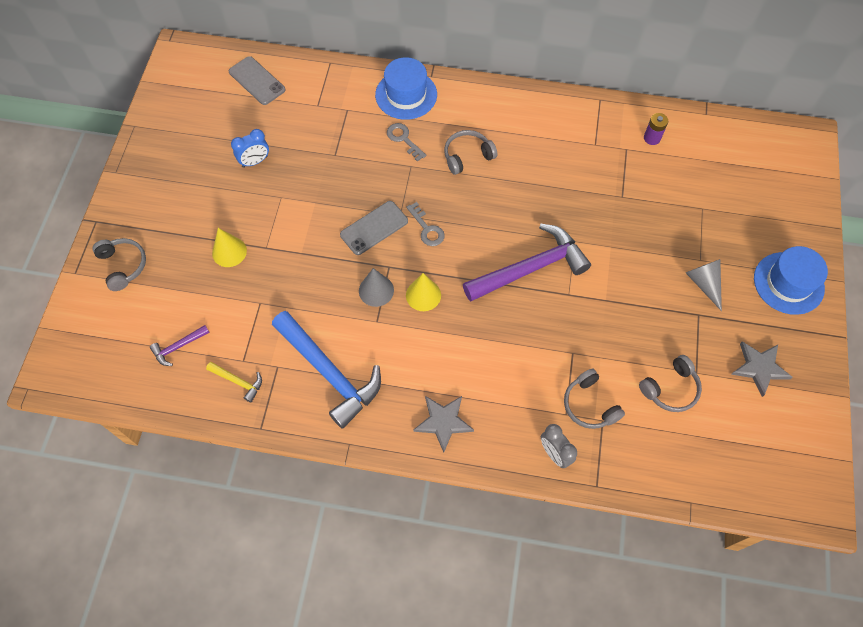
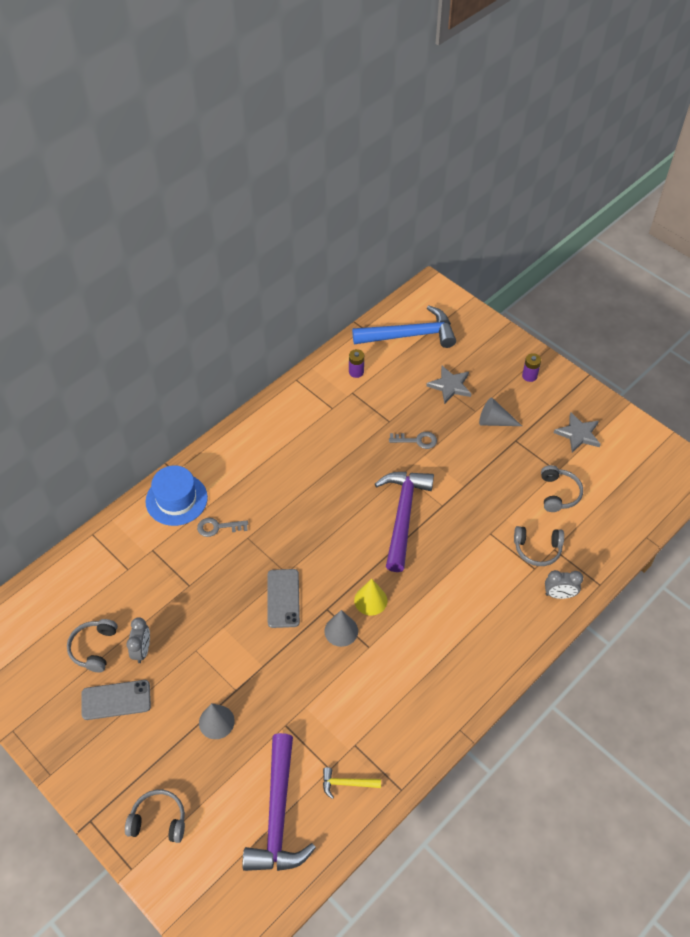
camera: 55 degrees left, 10 degrees down
(178, 347) = (278, 815): purple hammer -> purple hammer, size x2.26
(229, 252) = (216, 722): yellow cone -> grey cone
(238, 381) = (347, 783): yellow hammer -> yellow hammer turned 150 degrees counterclockwise
(255, 161) = (142, 650): blue clock -> grey clock
(257, 81) = (58, 601): grey phone -> grey phone (116, 700)
(329, 373) = (389, 708): blue hammer -> blue hammer (410, 335)
(427, 229) = (314, 562): grey key -> grey key (417, 440)
(443, 422) = (486, 652): grey star -> grey star (450, 386)
(467, 156) = (272, 494): grey headphones -> grey headphones (94, 648)
(788, 283) = (529, 376): blue hat -> purple battery

